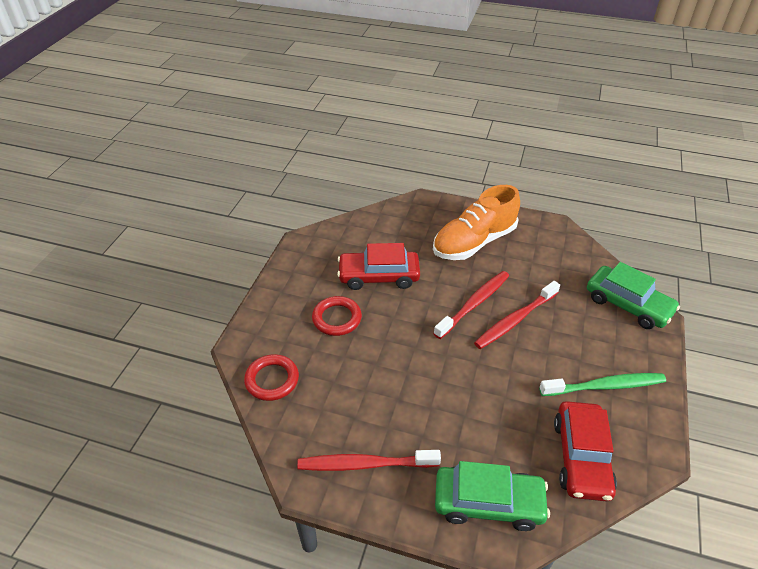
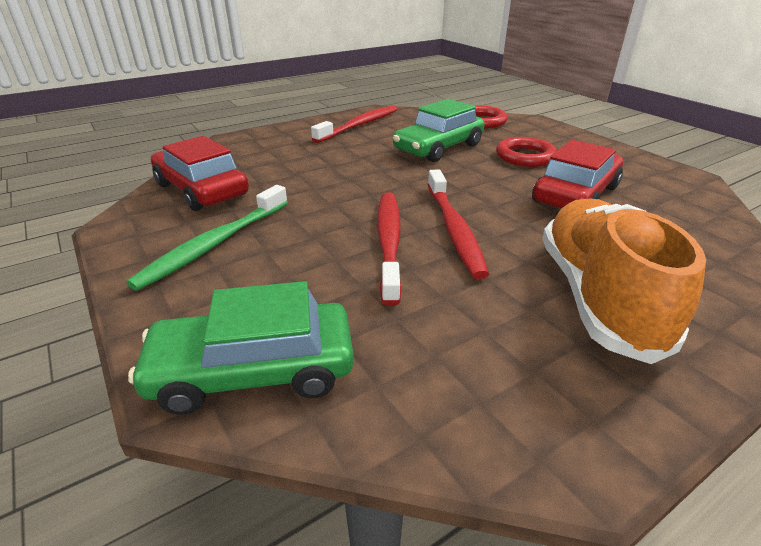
camera: 130 degrees right, 10 degrees down
(488, 503) = (257, 145): green car -> green car (438, 148)

